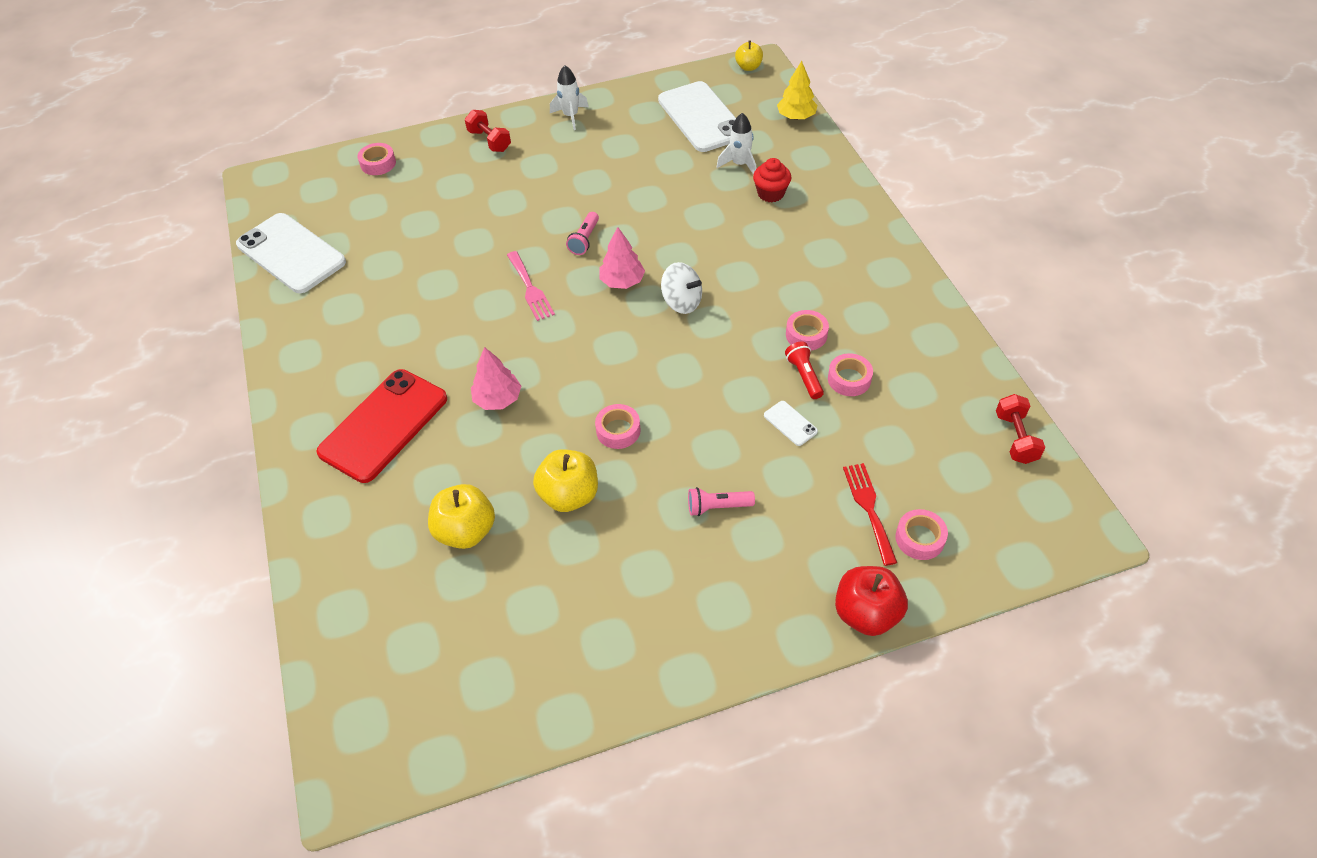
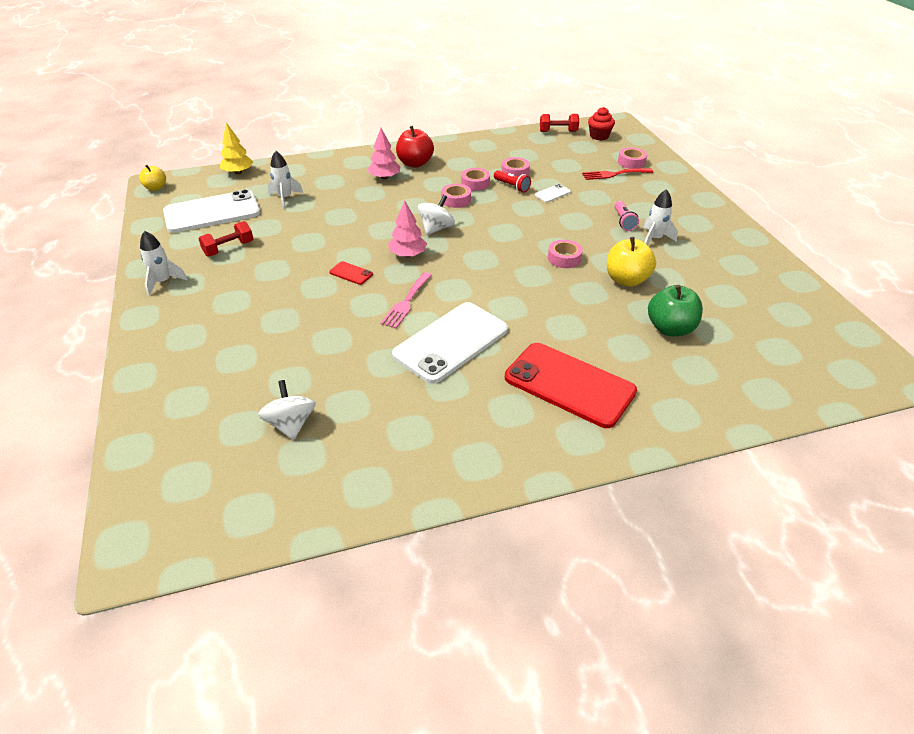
camera: 90 degrees left, 10 degrees down
(291, 253) = (305, 492): white phone -> white phone (451, 342)
(366, 233) = (291, 424): none -> white spinning top
(378, 163) = (163, 425): pink tape -> pink tape (456, 200)
(466, 531) = (670, 328): yellow apple -> green apple
(489, 141) = (171, 335): red dumbbell -> red dumbbell (229, 248)
(498, 399) = (536, 317): pink tree -> pink tree (384, 177)
(530, 289) = (406, 302): pink fork -> pink fork turned 135 degrees clockwise
(584, 240) = (351, 273): pink flashlight -> red phone
(671, 541) = (654, 239): none -> white rocket
(771, 193) = (326, 187): red cupcake -> red cupcake (599, 136)
(804, 376) = (512, 186): red flashlight -> red flashlight turned 120 degrees counterclockwise
(866, 613) = (684, 180): red apple -> red apple (415, 163)

